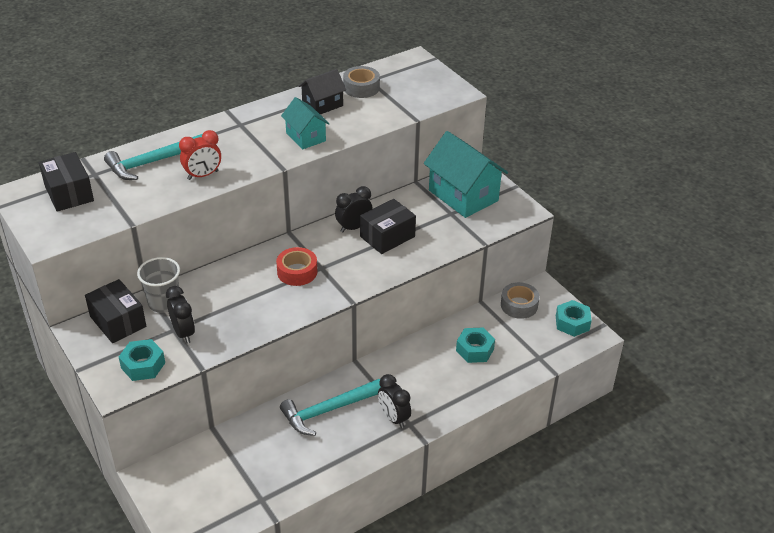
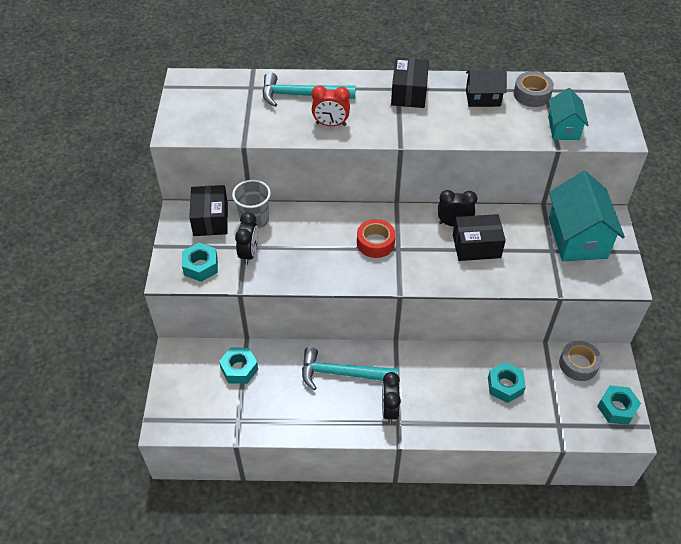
camera: 35 degrees right, 10 degrees up
(69, 193) = (220, 96): black box -> black box (409, 93)
(226, 456) = (239, 369): none -> turquoise nut
(306, 137) = (443, 124): turquoise house -> turquoise house (563, 128)

